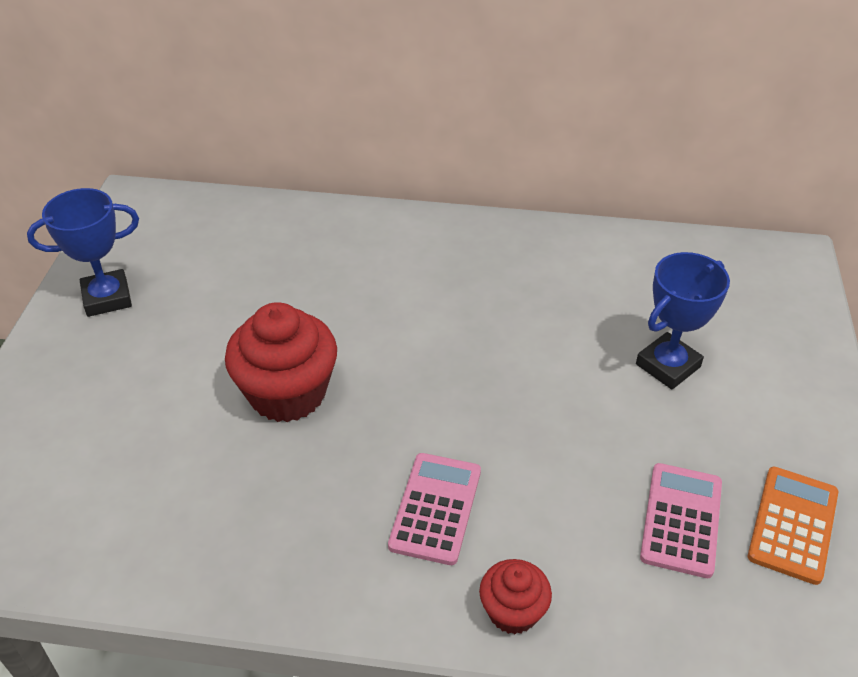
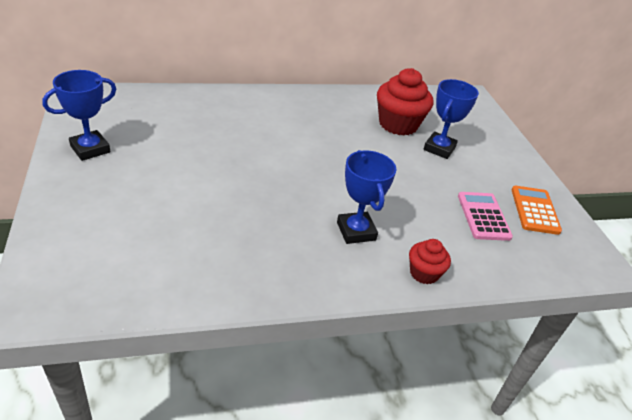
camera: 25 degrees left, 5 degrees down
(287, 393) = (238, 186): red cupcake -> red cupcake (398, 124)
(435, 508) = (356, 231): pink calculator -> blue trophy

